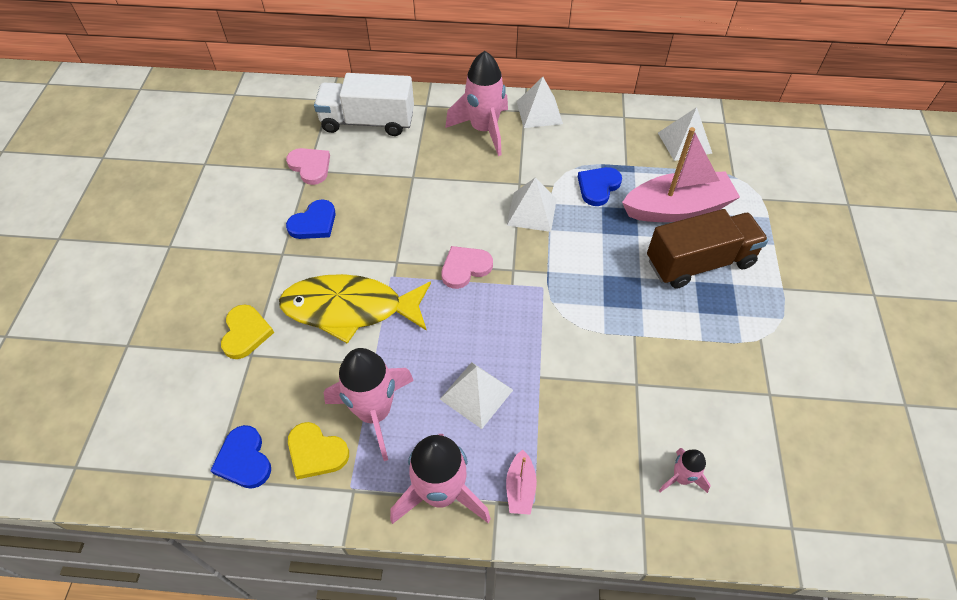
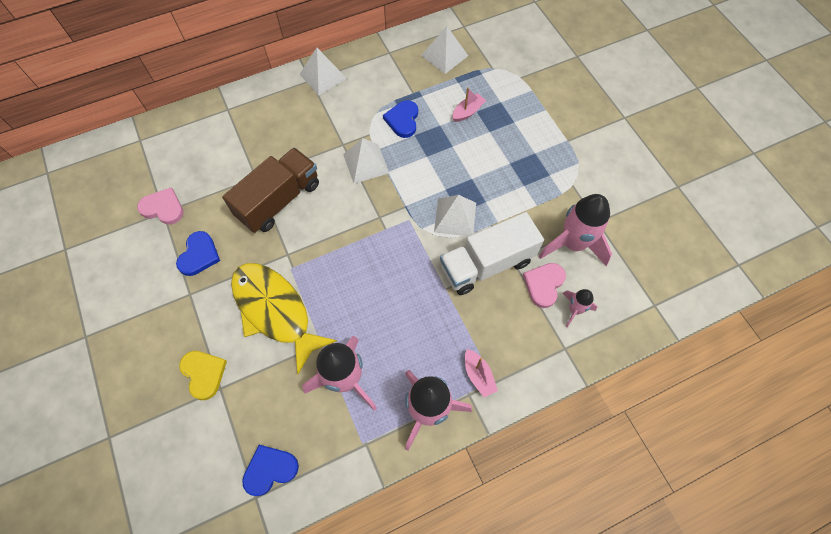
camera: 30 degrees left, 10 degrees up
(244, 460) = (270, 470): blue heart -> blue heart turned 120 degrees clockwise
(316, 452) = (321, 433): yellow heart -> none
(350, 309) = (275, 311): yellow fish -> yellow fish turned 75 degrees clockwise
(368, 122) = (187, 146): white truck -> white truck (487, 264)
(465, 268) = (343, 233): pink heart -> pink heart (544, 284)
(476, 394) = (409, 326): white pyramid -> white pyramid (455, 217)
(484, 130) = (288, 110): pink rocket -> pink rocket (573, 243)
(677, 208) = (468, 112): pink boat -> pink boat, size x0.44
(699, 262) = (505, 147): brown truck -> brown truck (279, 200)

